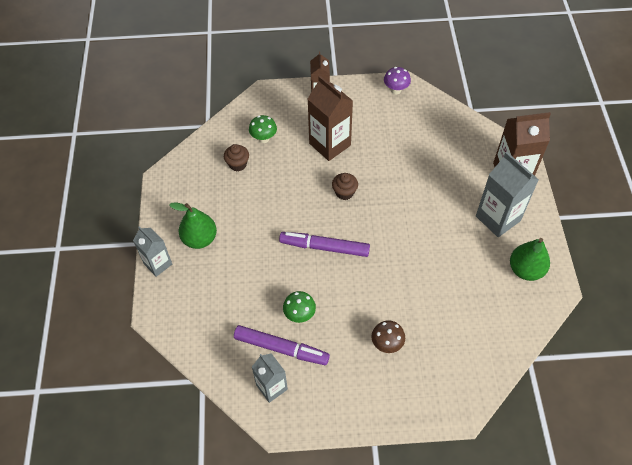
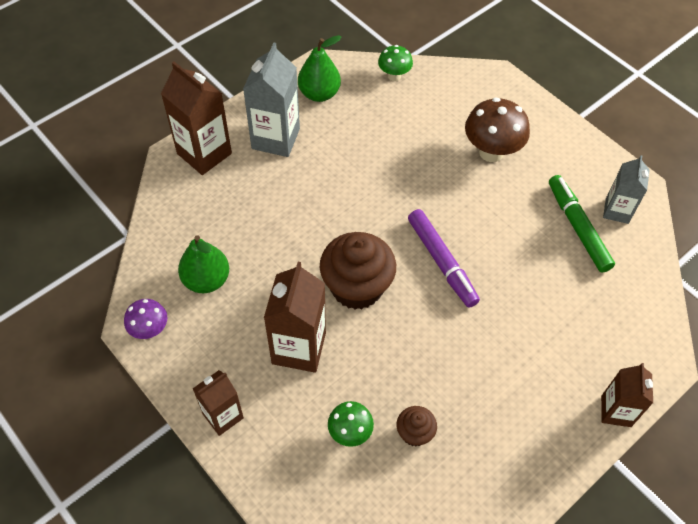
camera: 130 degrees left, 0 degrees up
(158, 264) = (616, 411): grey carton -> brown carton
(200, 239) = (547, 392): green pear -> green pear (206, 280)
(281, 348) = (577, 227): purple marker -> green marker
(299, 315) = (532, 234): green mushroom -> green mushroom (394, 76)
(344, 192) = (357, 287): brown cupcake -> brown cupcake, size x2.04
(387, 344) = (491, 152): brown mushroom -> brown mushroom, size x1.71

